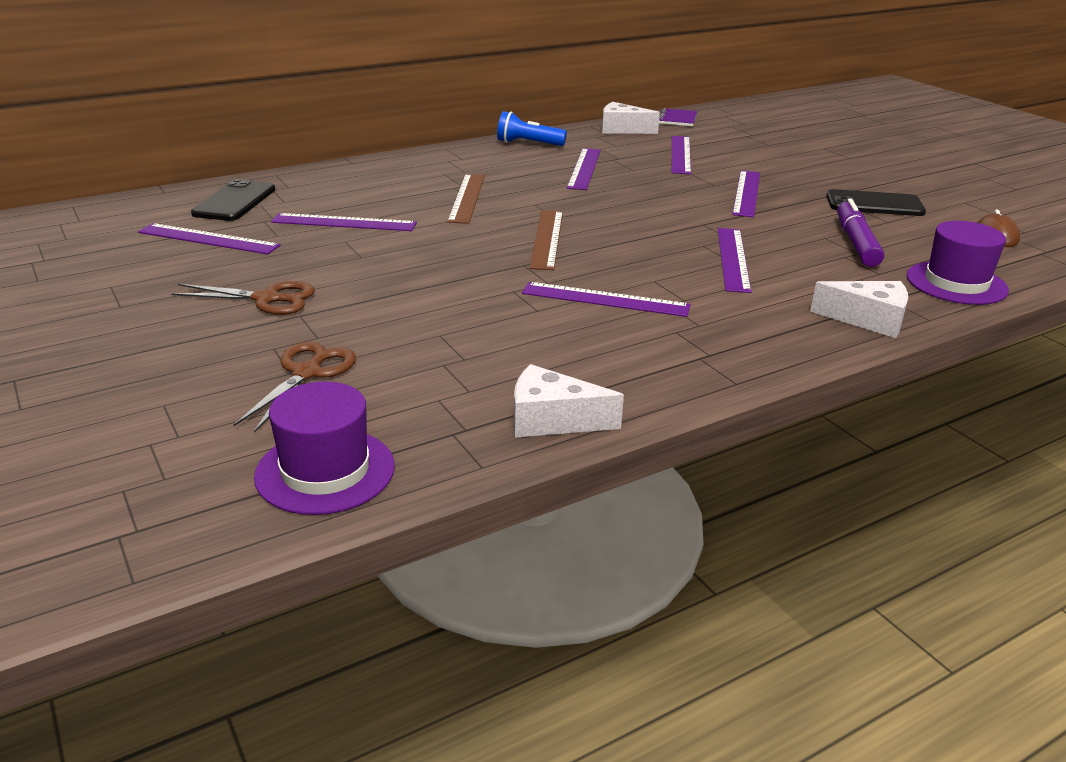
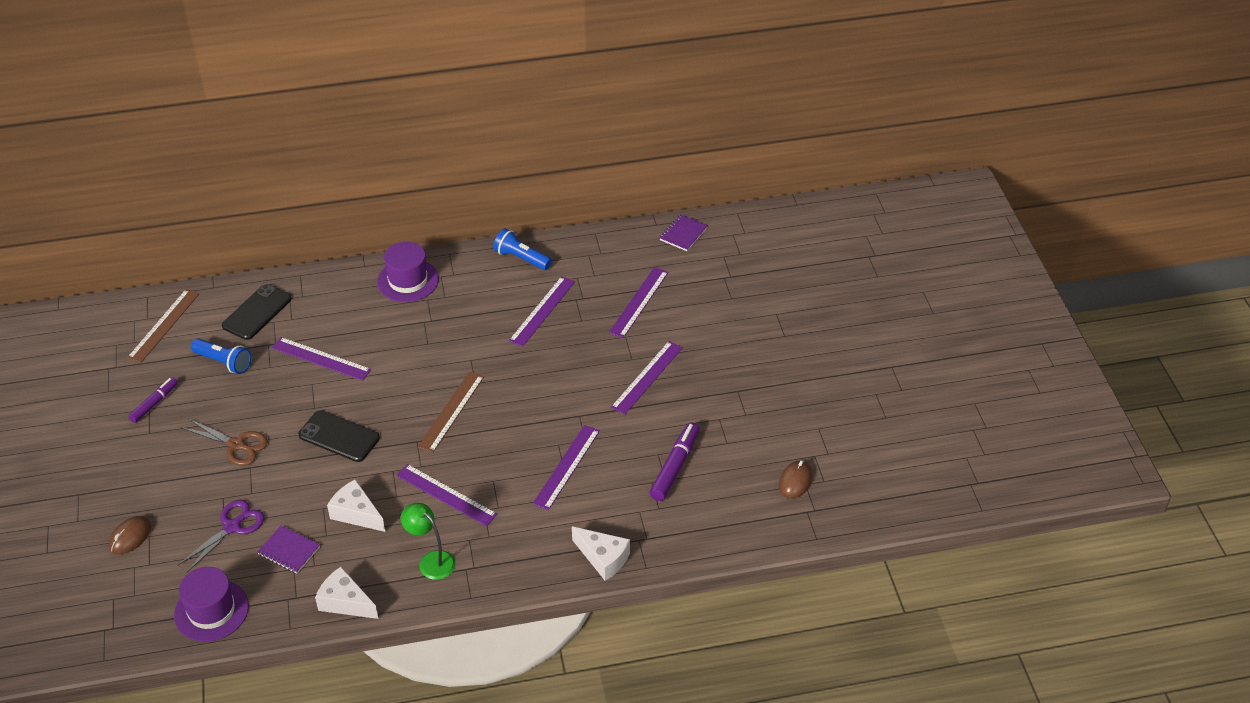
camera: 20 degrees right, 15 degrees up
(118, 281) = (154, 403): none -> purple marker
(129, 411) = (130, 537): none -> brown mouse
(208, 239) = (223, 362): purple ruler -> blue flashlight
(307, 373) = (232, 527): brown scissors -> purple scissors
(417, 382) = (289, 551): none -> purple notebook
(467, 198) = (425, 340): brown ruler -> brown ruler (164, 325)
(622, 129) = (619, 246): white cheese -> white cheese (356, 513)
(643, 358) = (431, 561): none -> green lamp
(874, 204) = (738, 416): black phone -> black phone (339, 437)
(956, 283) = (703, 533): purple hat -> purple hat (408, 280)

